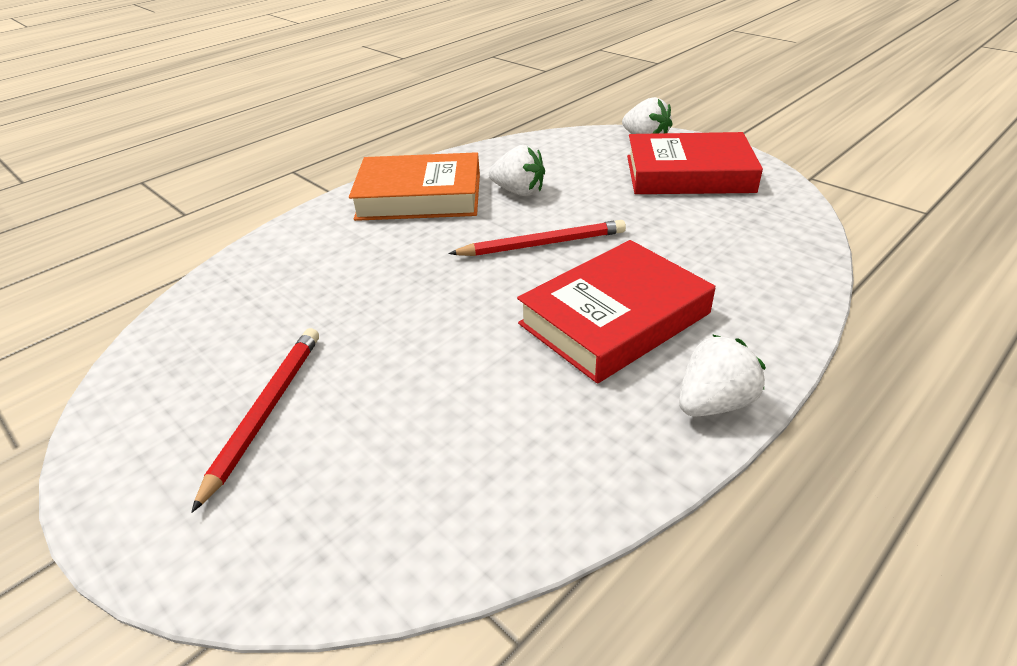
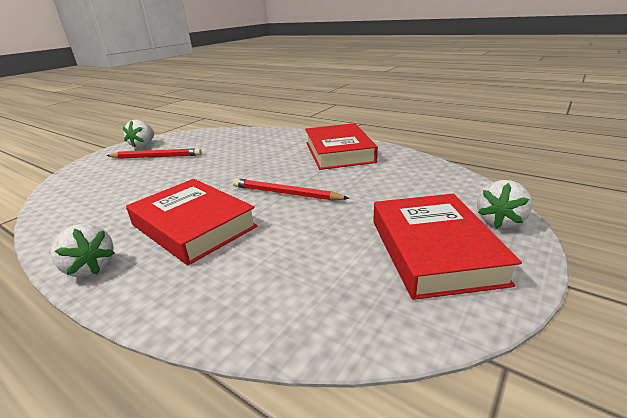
camera: 80 degrees right, 10 degrees down
(419, 197) = (338, 152): orange book -> red book
(519, 191) = (358, 177): white strawberry -> white strawberry (143, 145)
(542, 244) = (285, 193): red pencil -> red pencil turned 135 degrees clockwise

